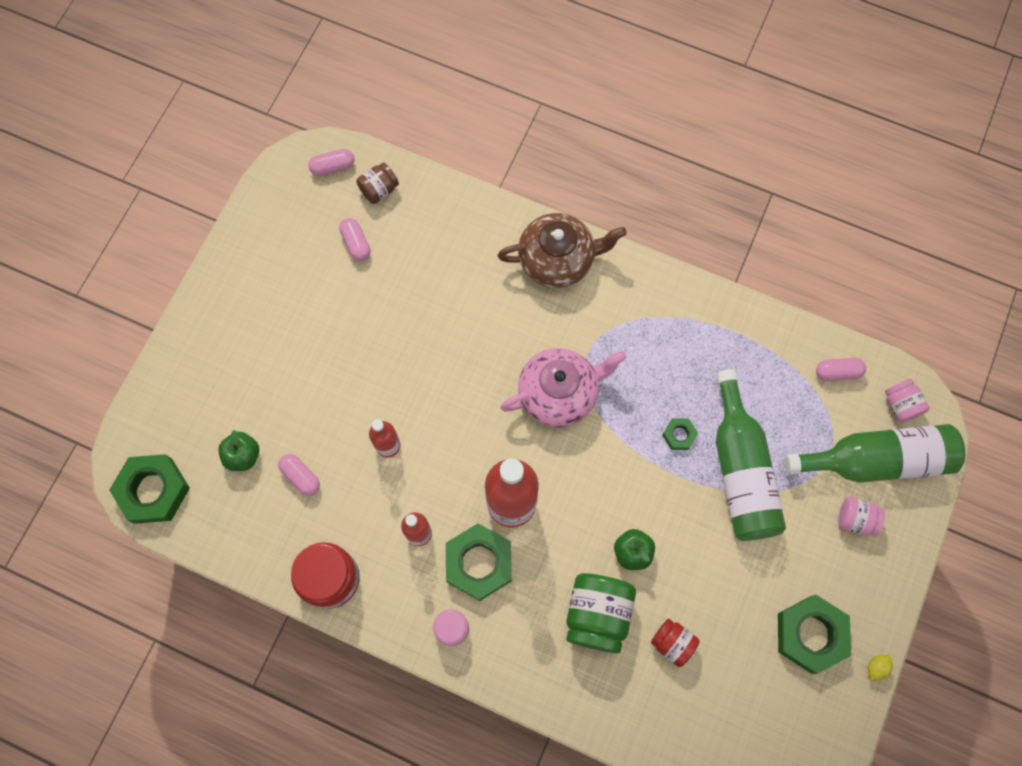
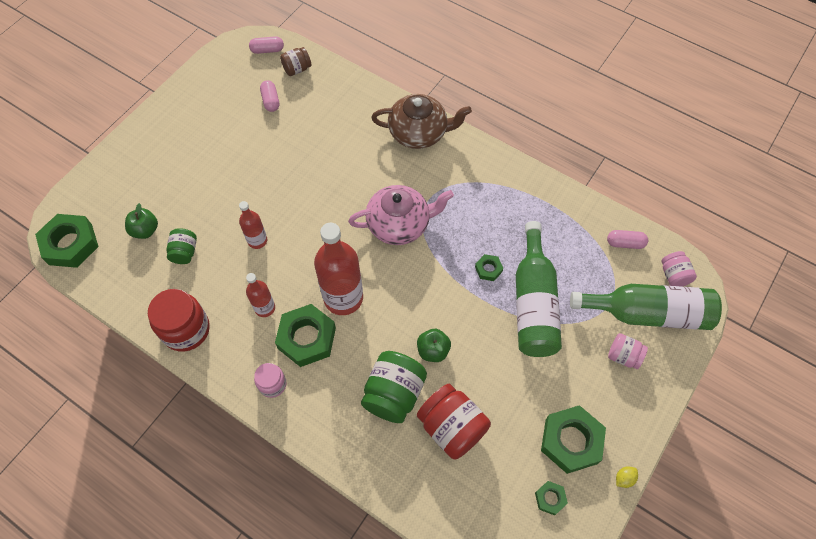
camera: 10 degrees right, 10 degrees down
(301, 476) = (185, 252): pink capsule -> green jar
(672, 643) = (452, 427): red jar -> red jar, size x1.78
(797, 706) = (550, 498): none -> green nut

